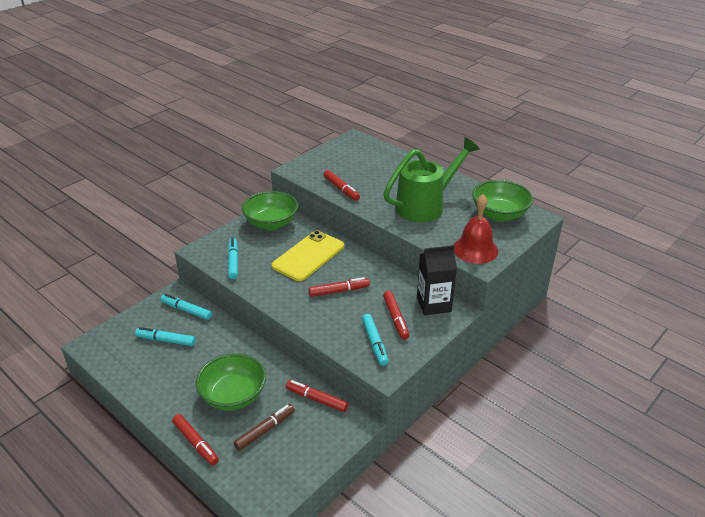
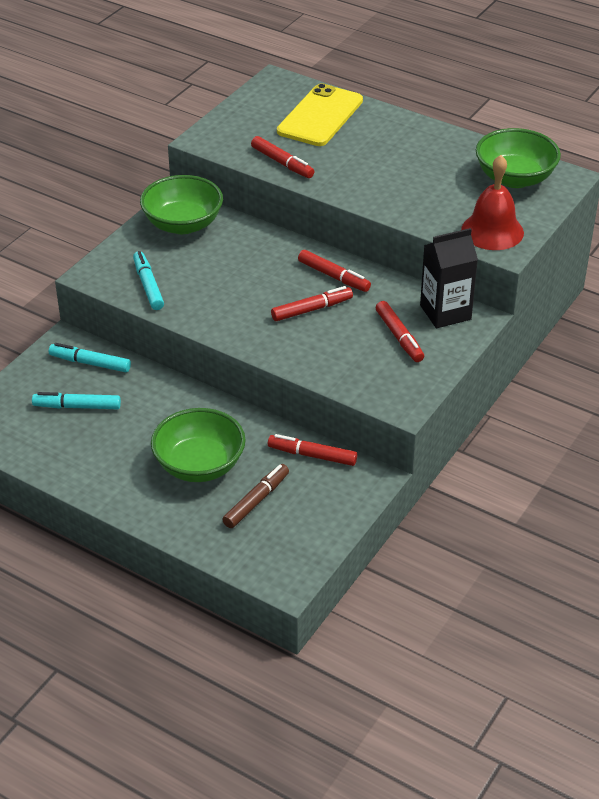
camera: 10 degrees left, 5 degrees up
(195, 443) = (170, 527): red marker -> red marker (334, 276)
(308, 256) = (253, 266): yellow phone -> yellow phone (320, 116)
(374, 343) = (380, 371): turquoise marker -> none
(425, 206) = (409, 176): green watering can -> none

